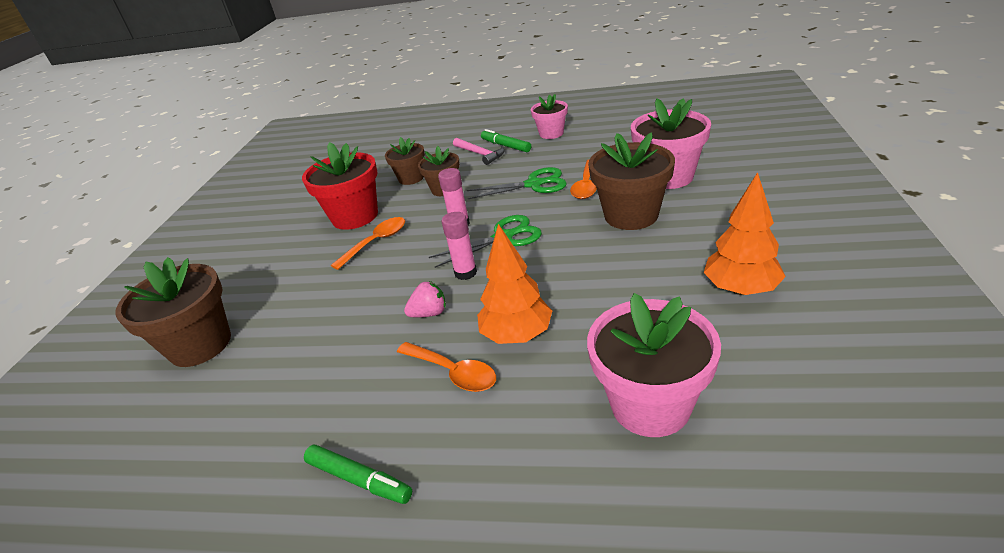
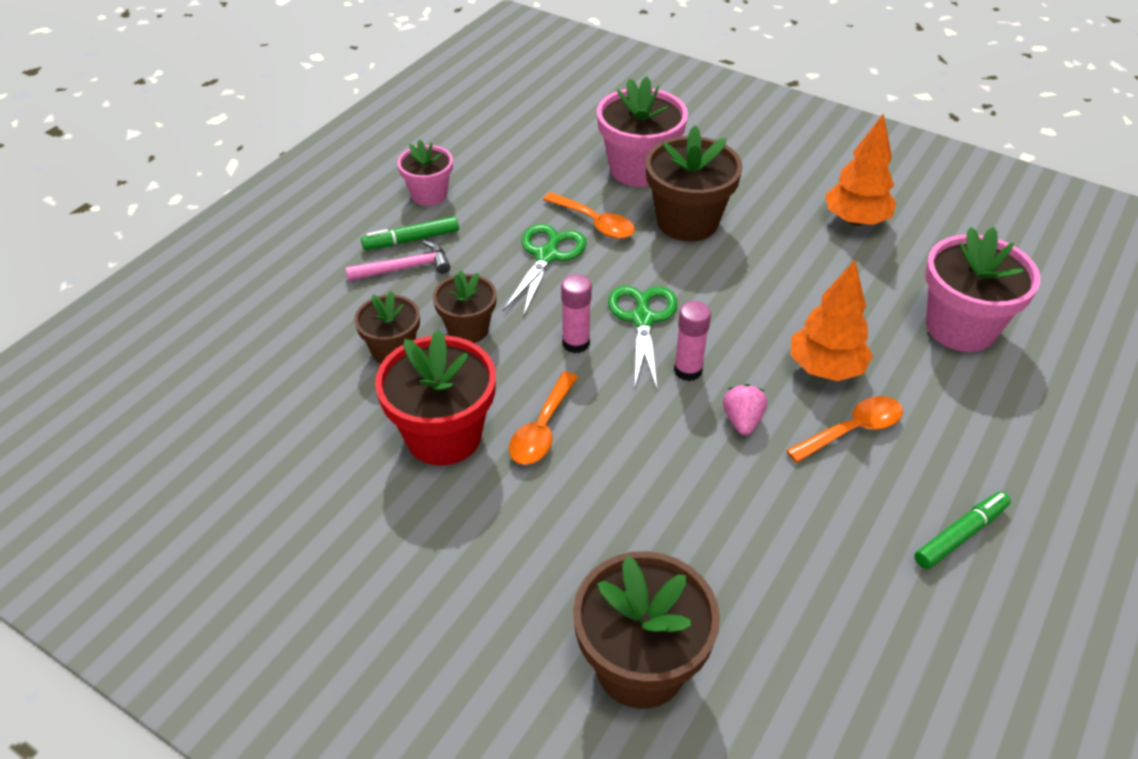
camera: 70 degrees left, 10 degrees up
(376, 242) = (542, 429): orange spoon -> orange spoon turned 135 degrees counterclockwise

